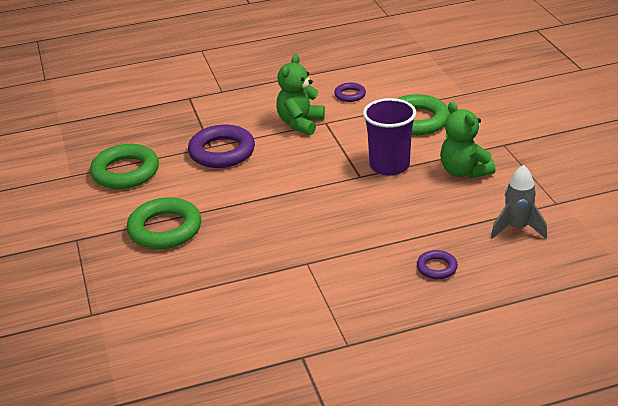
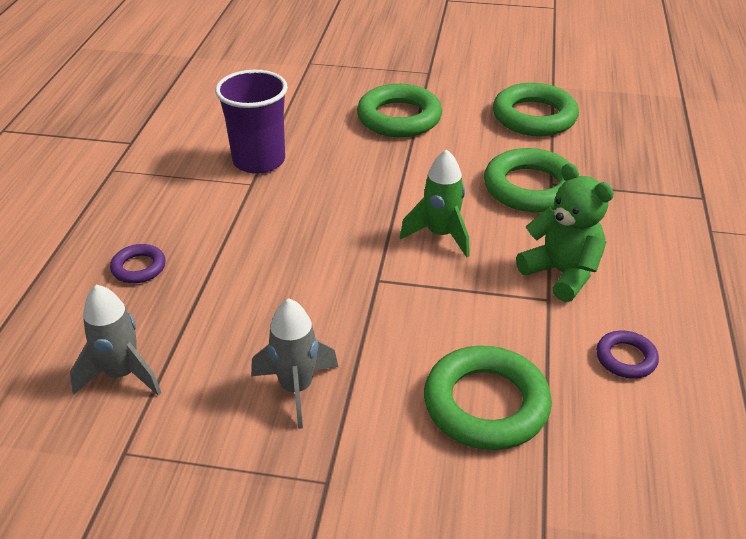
camera: 115 degrees right, 5 degrees up
(222, 152) = (530, 188): purple ring -> green ring
(299, 168) = (440, 235): none -> green rocket
(389, 166) = (378, 316): purple cup -> purple cup (259, 161)
(464, 171) = (296, 388): green teddy bear -> grey rocket

